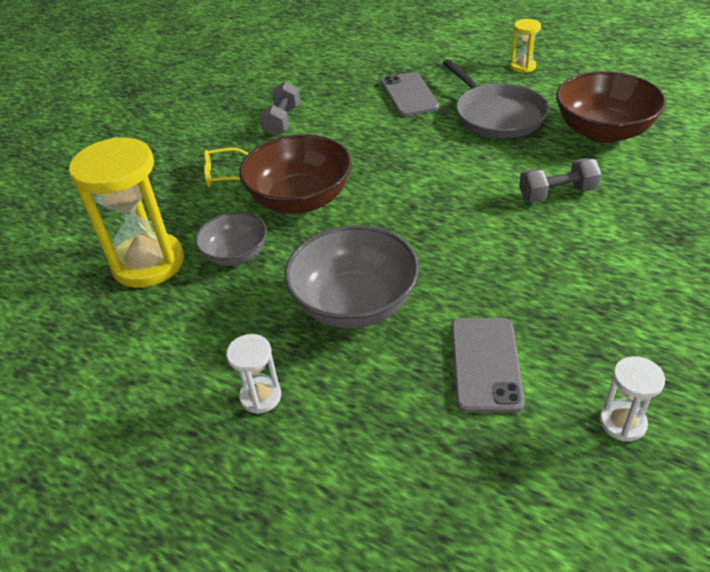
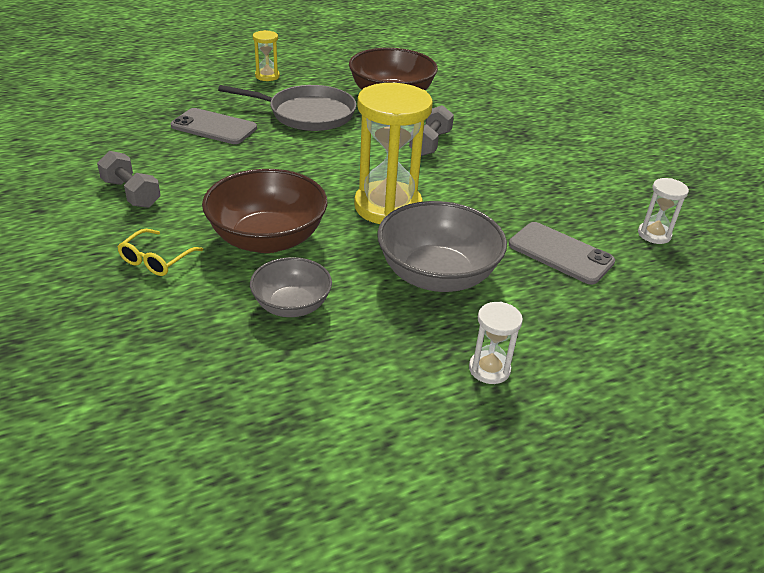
camera: 60 degrees left, 5 degrees down
(148, 263) = (224, 364): yellow hourglass -> yellow hourglass (388, 207)

